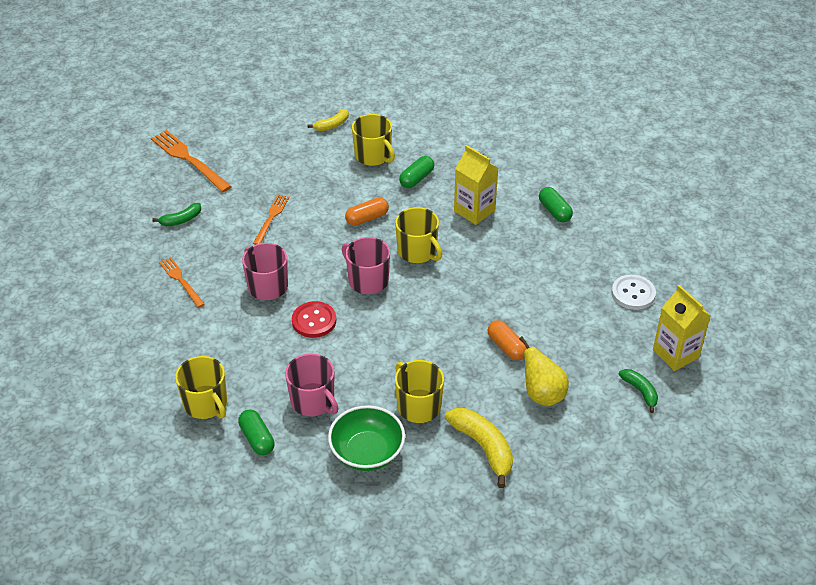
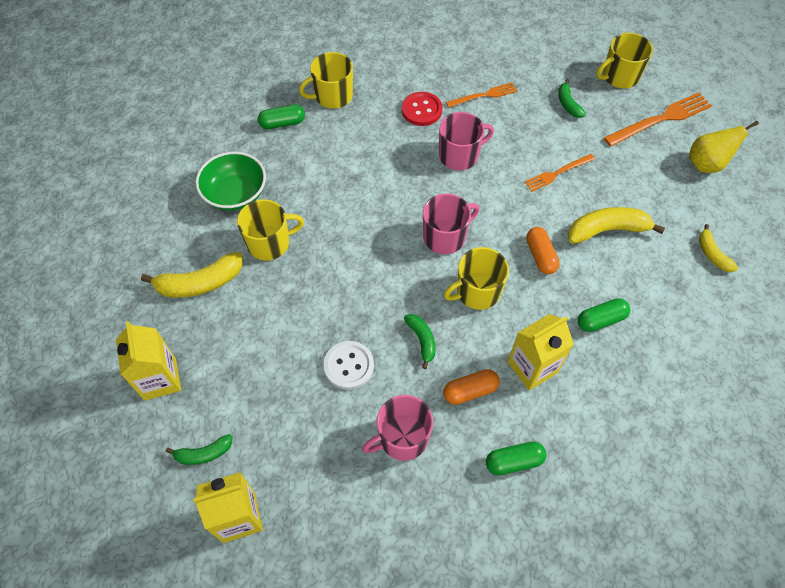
camera: 105 degrees right, 15 degrees up
(271, 218) = (557, 173): orange fork -> orange fork turned 120 degrees clockwise
(313, 401) = (306, 166): pink mug -> pink mug (402, 438)
(314, 321) = (403, 183): red button -> red button (421, 110)
(326, 182) = (607, 230): none -> yellow banana
(373, 156) = (649, 284): yellow mug -> yellow mug (619, 76)
(416, 179) = (601, 320): green capsule -> green capsule turned 75 degrees counterclockwise
(478, 277) = (422, 340): none -> green banana
(506, 347) = (313, 339): orange capsule -> orange capsule (470, 391)
(542, 394) = (239, 353): yellow pear -> yellow pear (706, 164)
(592, 445) = (160, 379): none -> yellow carton
(633, 293) = (347, 505): white button -> white button (349, 366)

